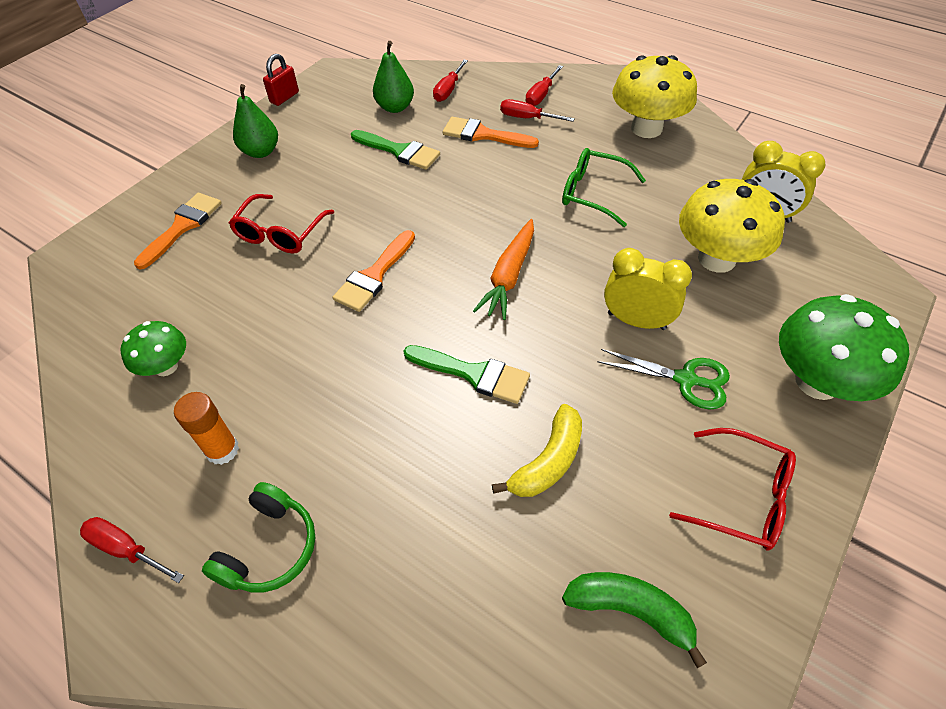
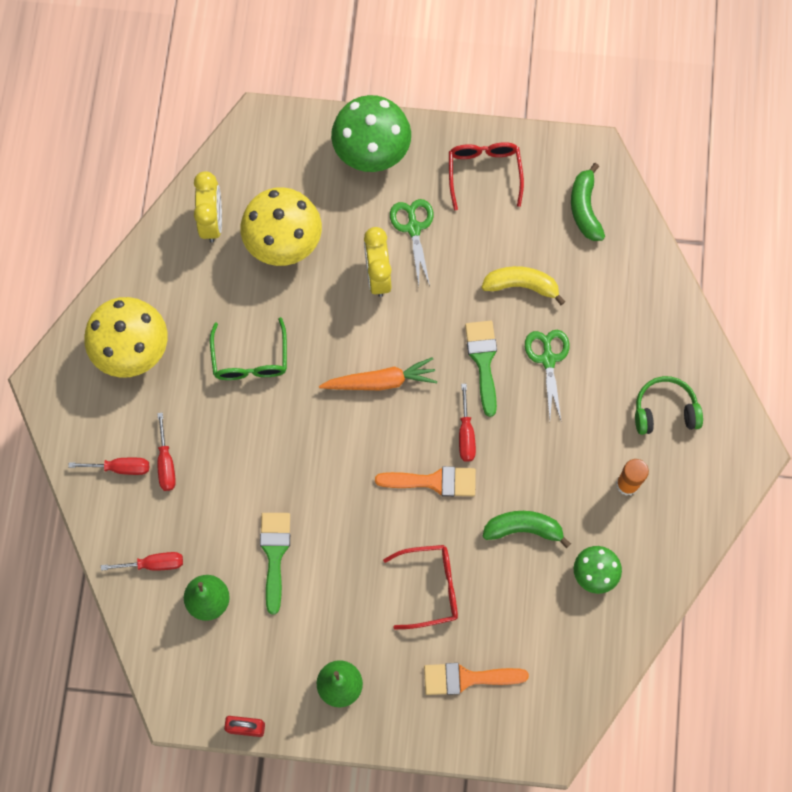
camera: 120 degrees left, 20 degrees up
(126, 549) = (713, 490): red screwdriver -> red screwdriver (466, 434)
(266, 326) = (523, 528): none -> green banana
(432, 442) = (548, 359): none -> green scissors
(483, 135) = (212, 491): orange brush -> none

